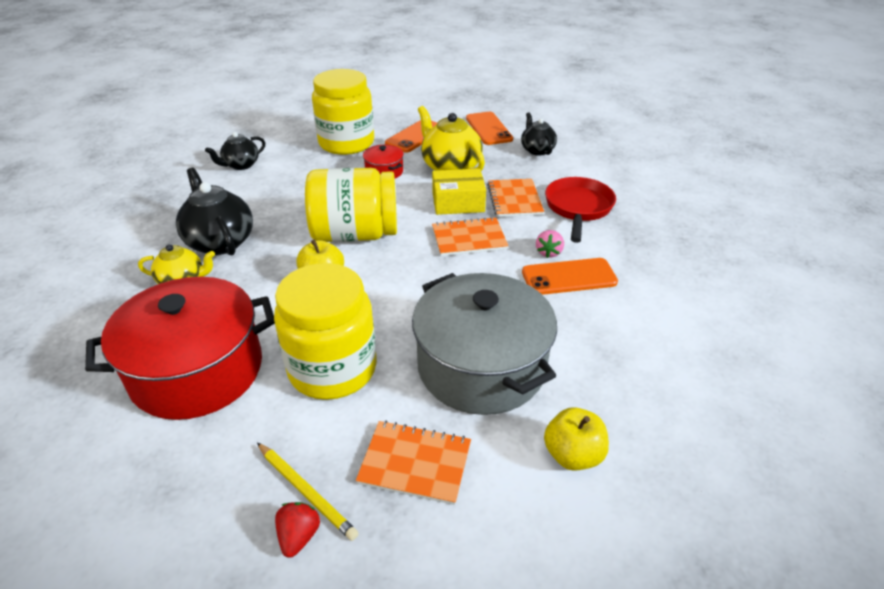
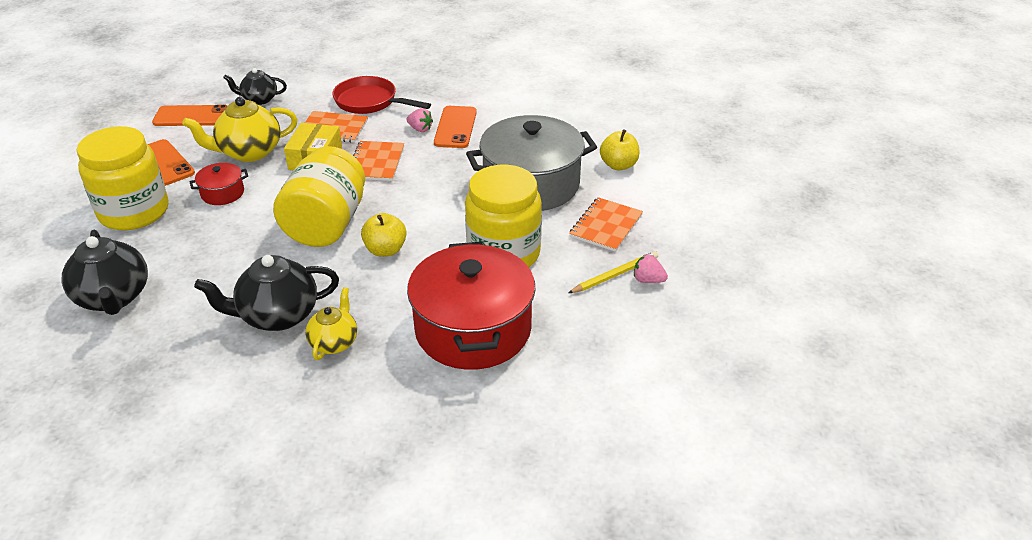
camera: 75 degrees left, 0 degrees up
(241, 165) = (113, 298): black teapot -> black teapot, size x1.64
(299, 536) = (648, 280): red strawberry -> pink strawberry

